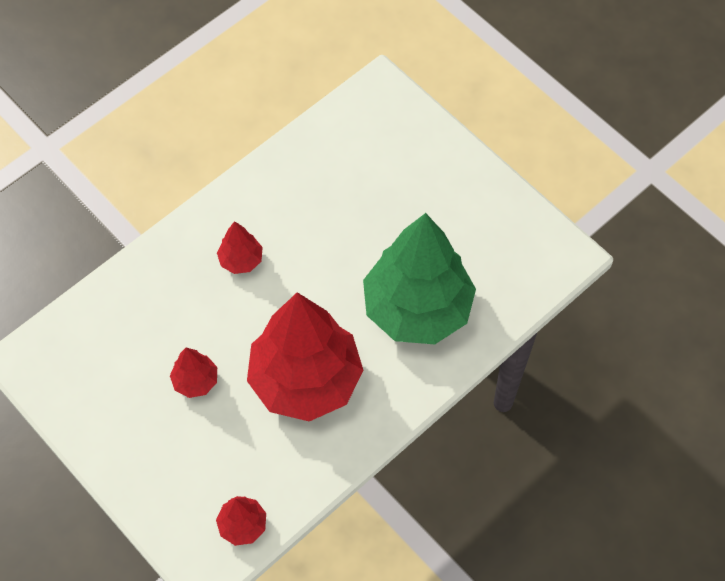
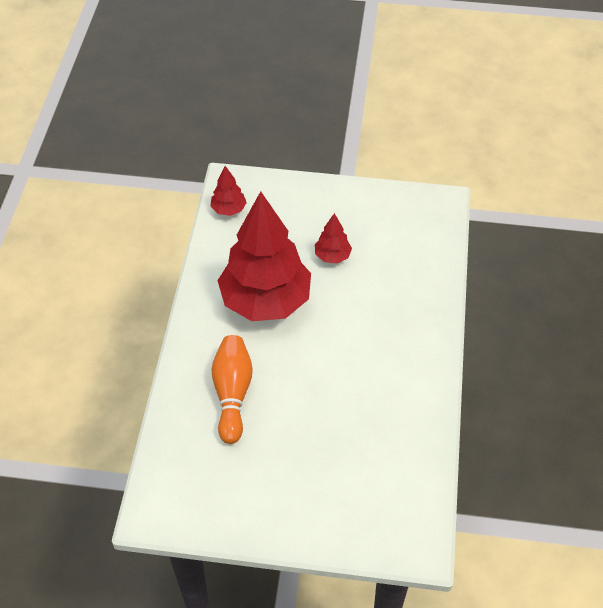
camera: 140 degrees right, 10 degrees down
(241, 260) = (382, 340): red tree -> none
(417, 309) = (232, 394): green tree -> orange bowling pin

